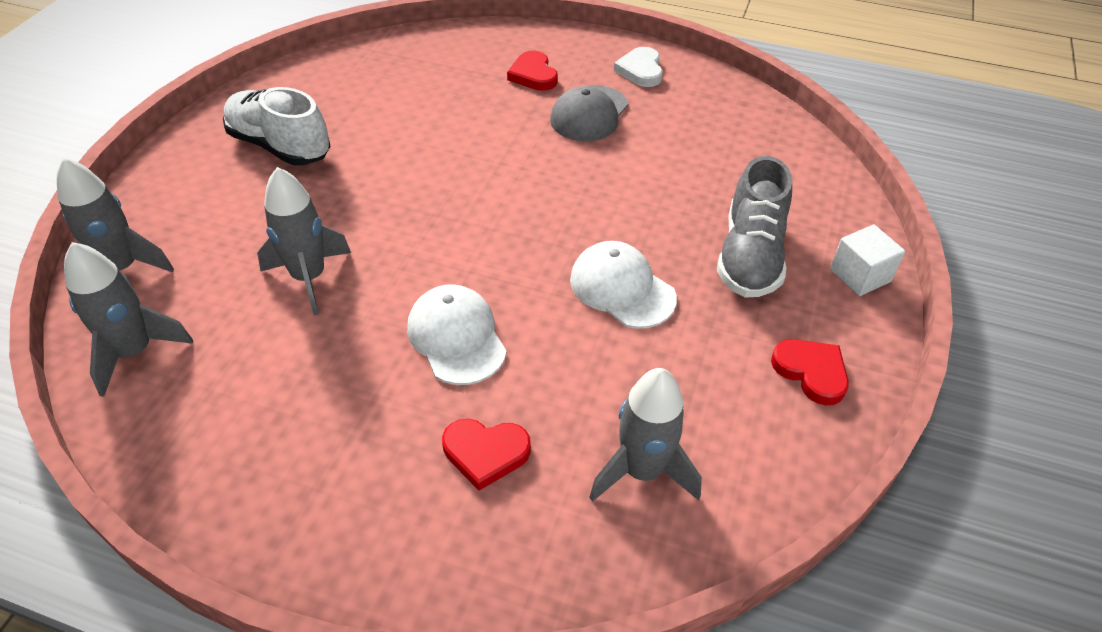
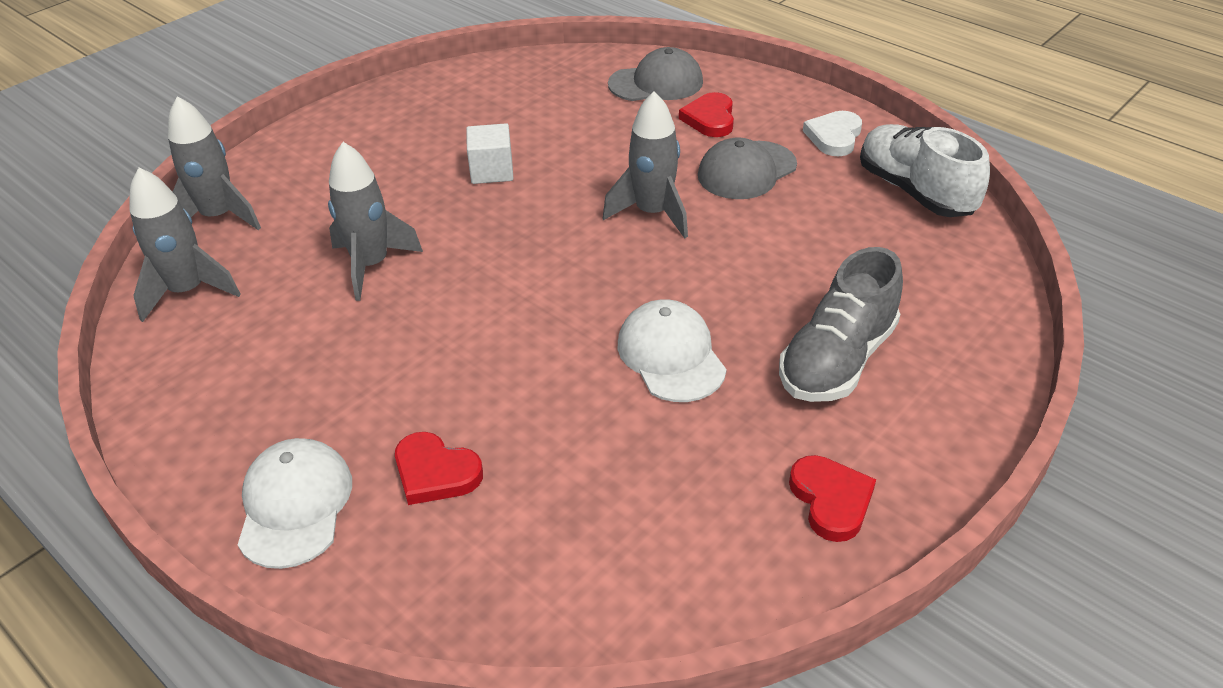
camera: 25 degrees right, 5 degrees down
(280, 146) = (416, 138): white shoe -> white shoe (914, 191)
(456, 337) = (474, 357): white cap -> white cap (295, 505)
(469, 52) = (656, 83): none -> grey cap
(642, 471) = (579, 540): grey rocket -> grey rocket (652, 213)
(860, 275) = (959, 415): white cube -> white cube (492, 171)

